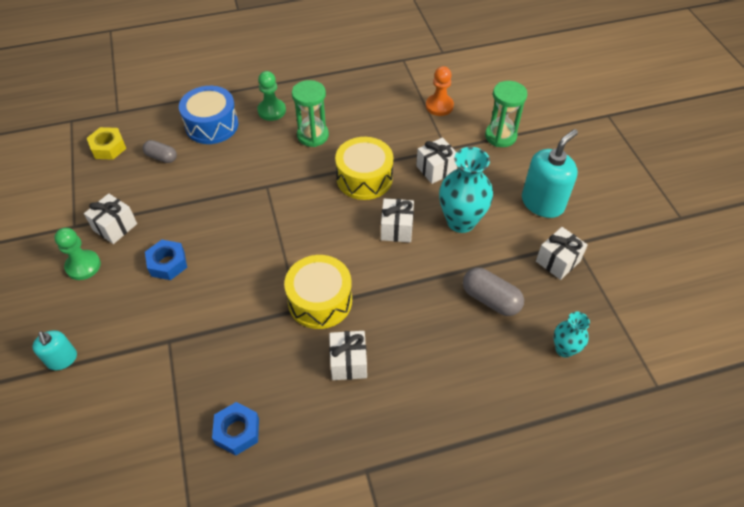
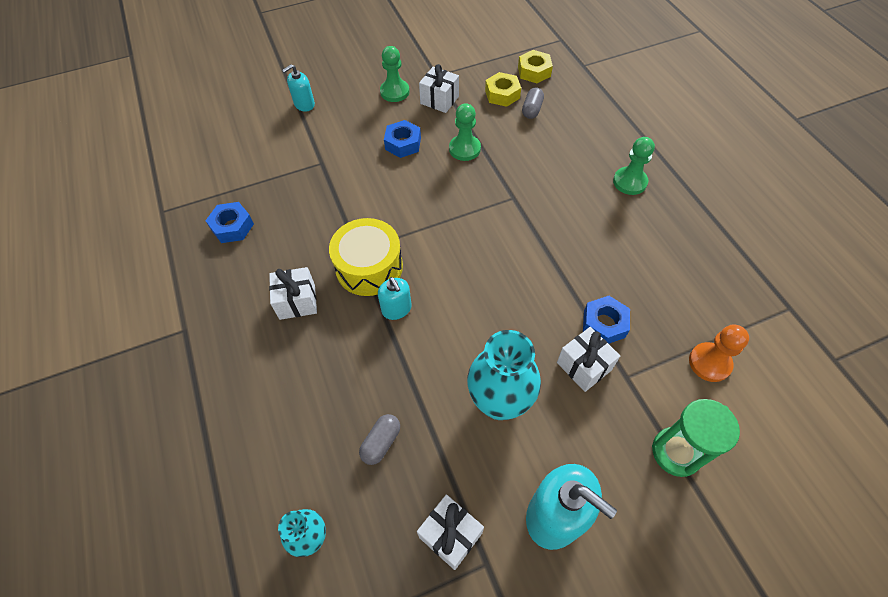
camera: 85 degrees right, 5 degrees up
(130, 176) = (502, 94): none -> yellow nut
(194, 214) = (464, 149): none -> green pawn
(212, 125) = (589, 136): blue drum -> none
(313, 135) = (602, 226): green hourglass -> none
(364, 178) = (547, 287): yellow drum -> none
(369, 281) = (396, 309): none -> turquoise soap dispenser
(396, 229) = (475, 329): white gift -> none
(402, 152) = (604, 324): none -> blue nut
(490, 299) = (381, 442): grey capsule -> grey capsule, size x0.66

